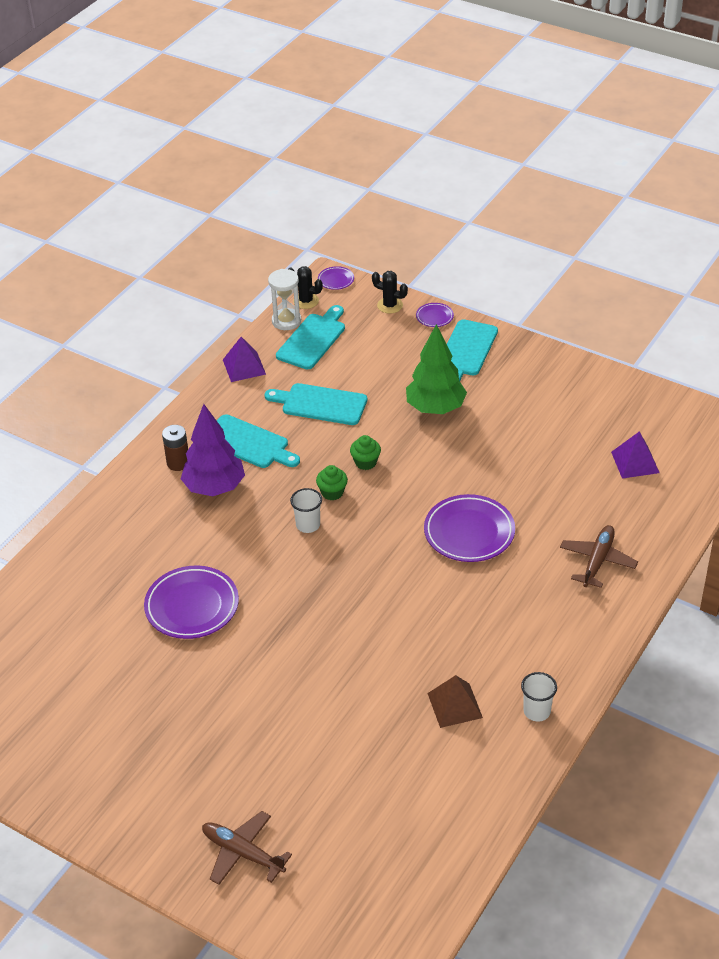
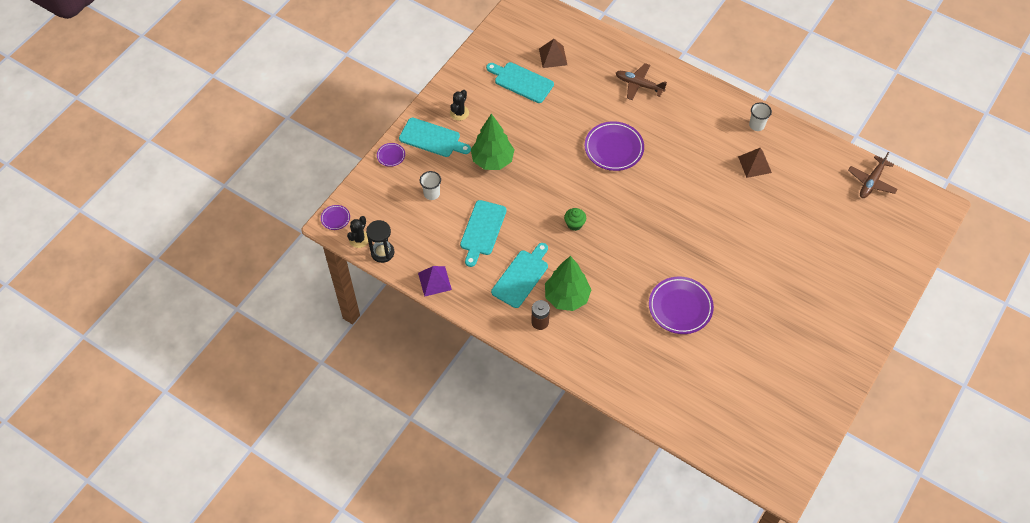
camera: 90 degrees left, 15 degrees up
(214, 487) = (566, 297): purple tree -> green tree
(243, 853) = (869, 273): brown plane -> brown plane (871, 181)
(286, 321) = (382, 252): white hourglass -> black hourglass
(308, 525) = (605, 239): white cup -> white cup (431, 193)
(312, 339) = (407, 235): turquoise cutting board -> turquoise cutting board (521, 82)
(365, 462) = (545, 204): green cupcake -> none
(390, 305) = (373, 183): black cactus -> black cactus (459, 113)
(635, 462) = (553, 57): purple pyramid -> brown pyramid

